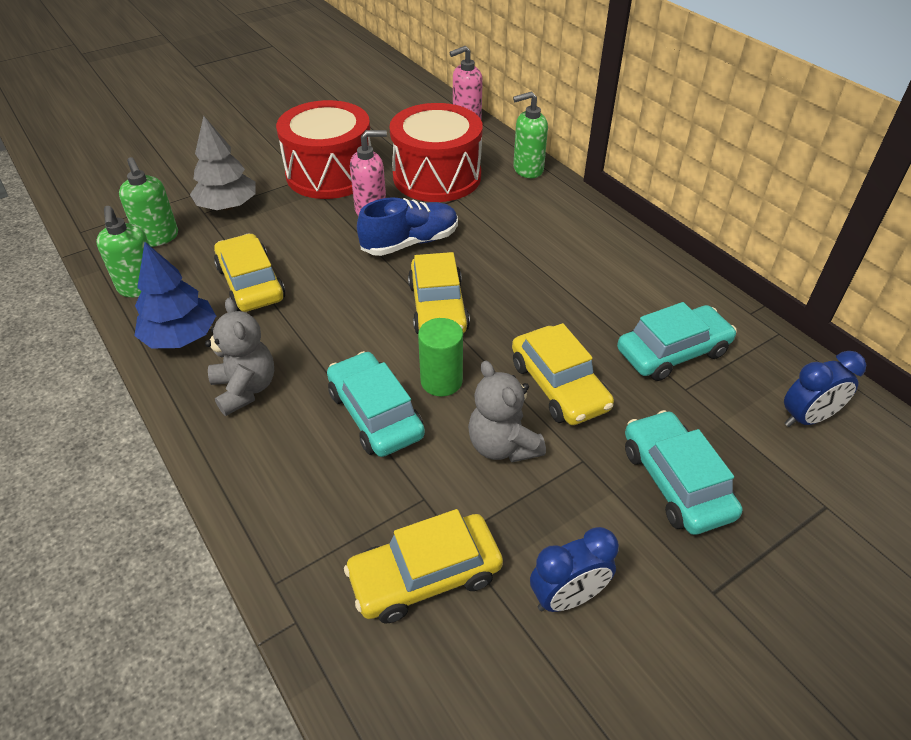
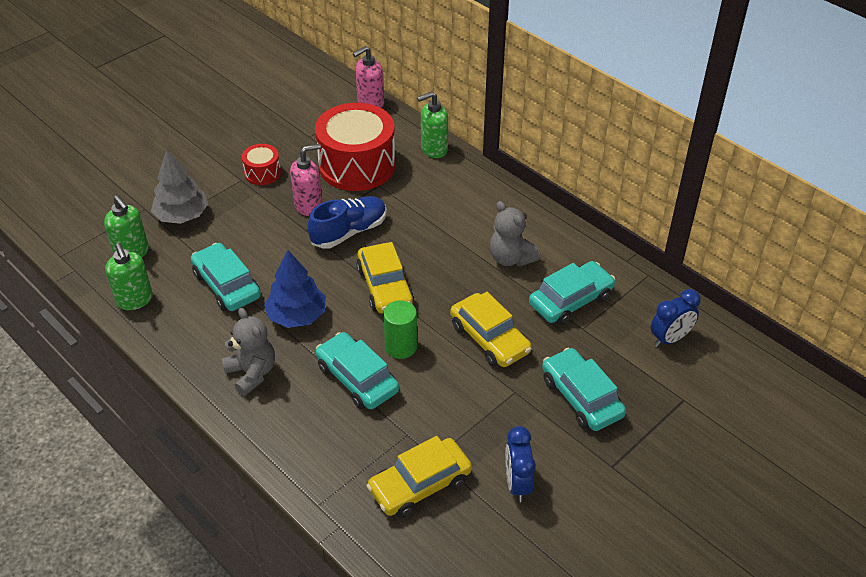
camera: 10 degrees left, 0 degrees up
(180, 337) = (185, 338): blue tree -> blue tree (297, 315)
(251, 283) = (227, 285): yellow car -> turquoise car
(330, 174) = (262, 173): red drum -> red drum, size x0.47
(502, 445) = (456, 389): grey teddy bear -> grey teddy bear (511, 258)
(567, 597) = (517, 484): blue clock -> blue clock turned 120 degrees clockwise

